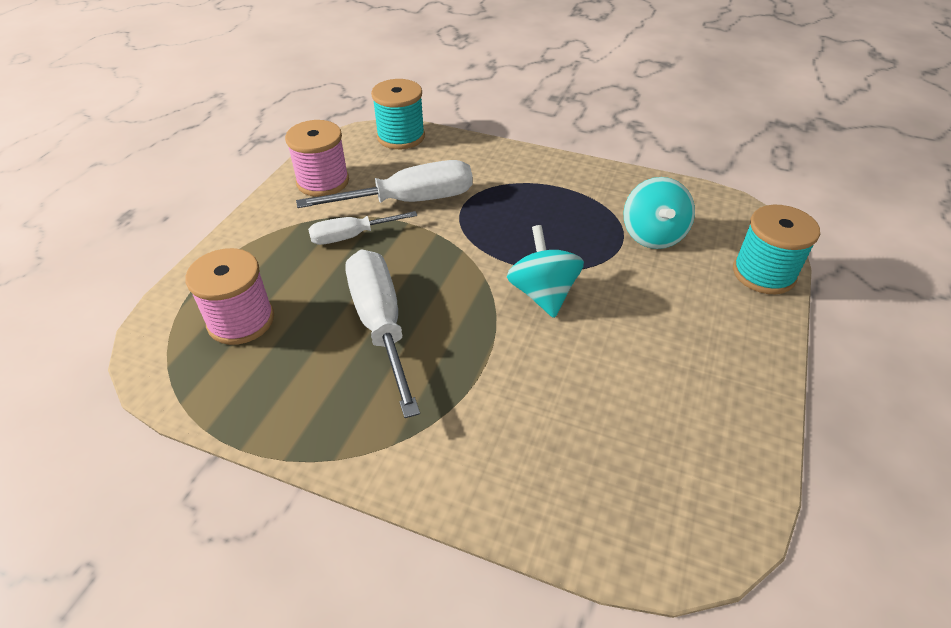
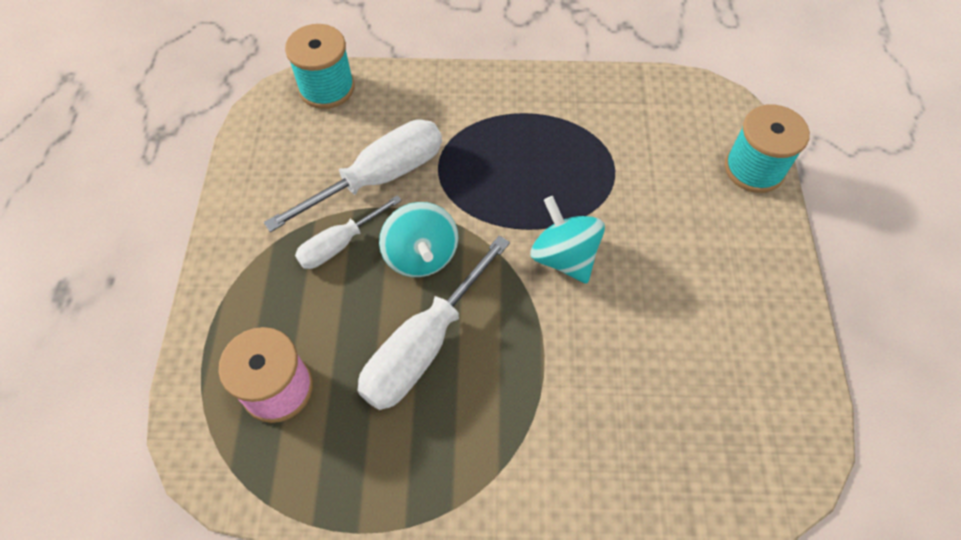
camera: 20 degrees left, 15 degrees up
(323, 181) = (270, 178): pink spool -> none
(380, 325) = (424, 346): white screwdriver -> white screwdriver turned 105 degrees counterclockwise
(652, 235) = (640, 151): turquoise spinning top -> turquoise spinning top (421, 255)

